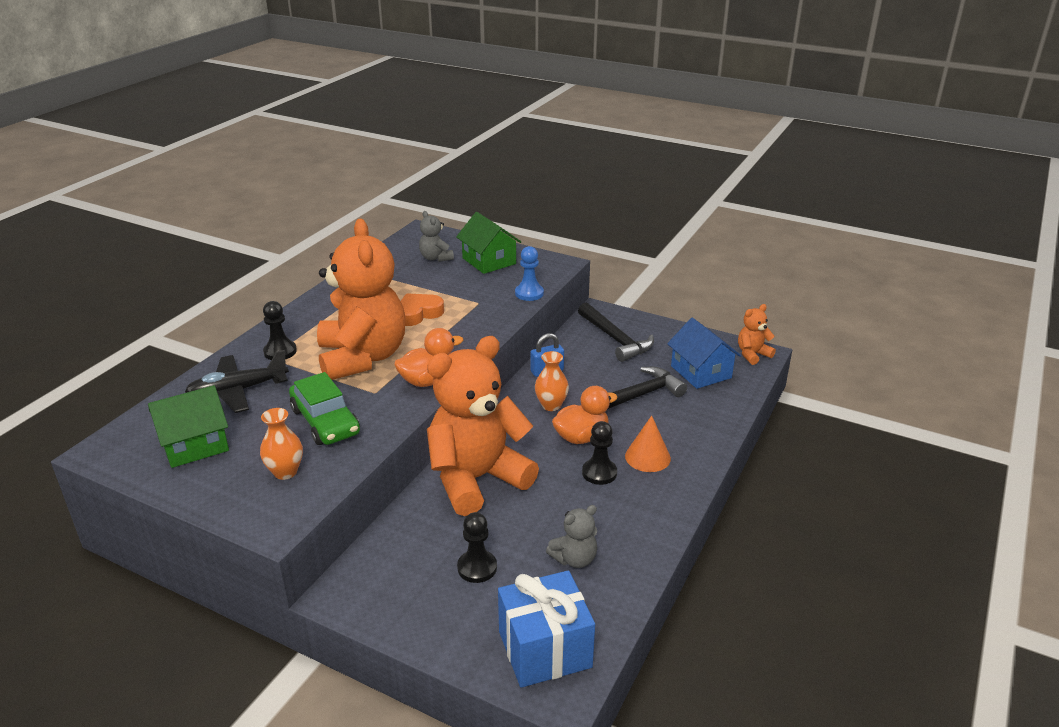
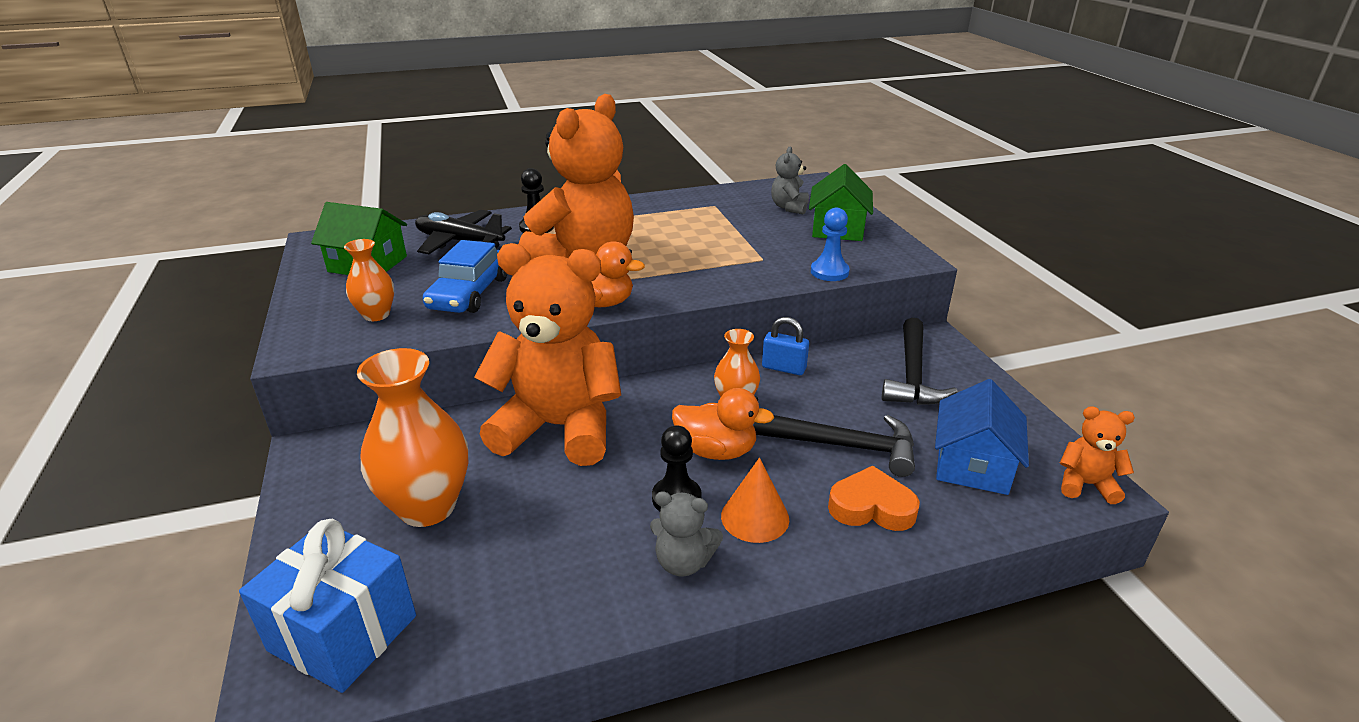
camera: 45 degrees right, 0 degrees up
(325, 421) = (469, 293): green car -> blue car
(418, 313) = (692, 245): orange heart -> orange heart (871, 507)
(477, 568) = (427, 507): black pawn -> orange vase
(574, 559) = (512, 566): grey teddy bear -> grey teddy bear (683, 562)

